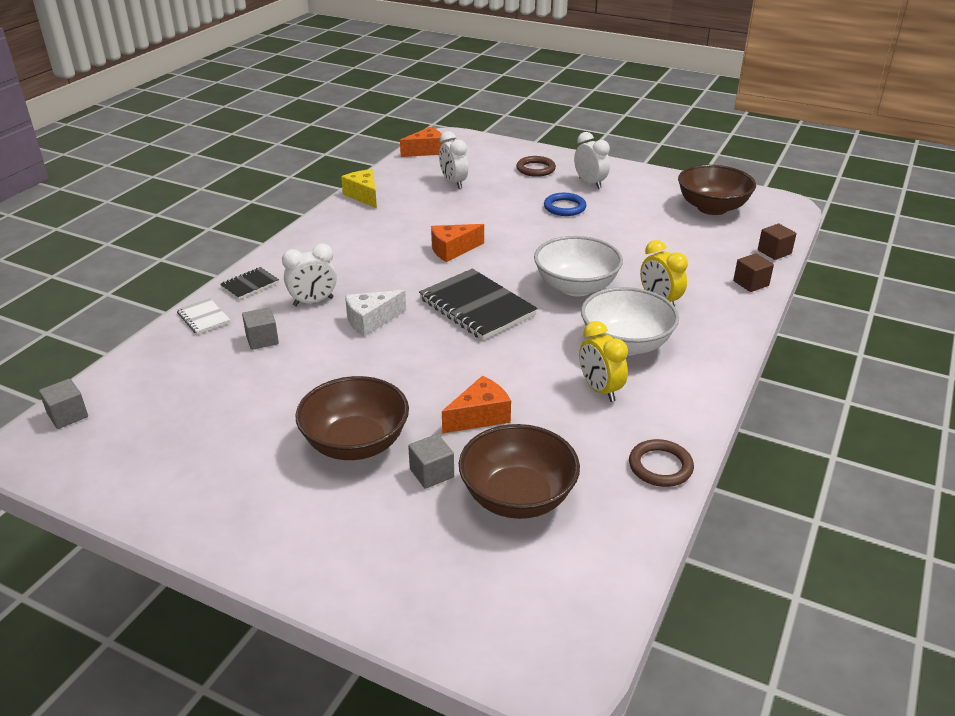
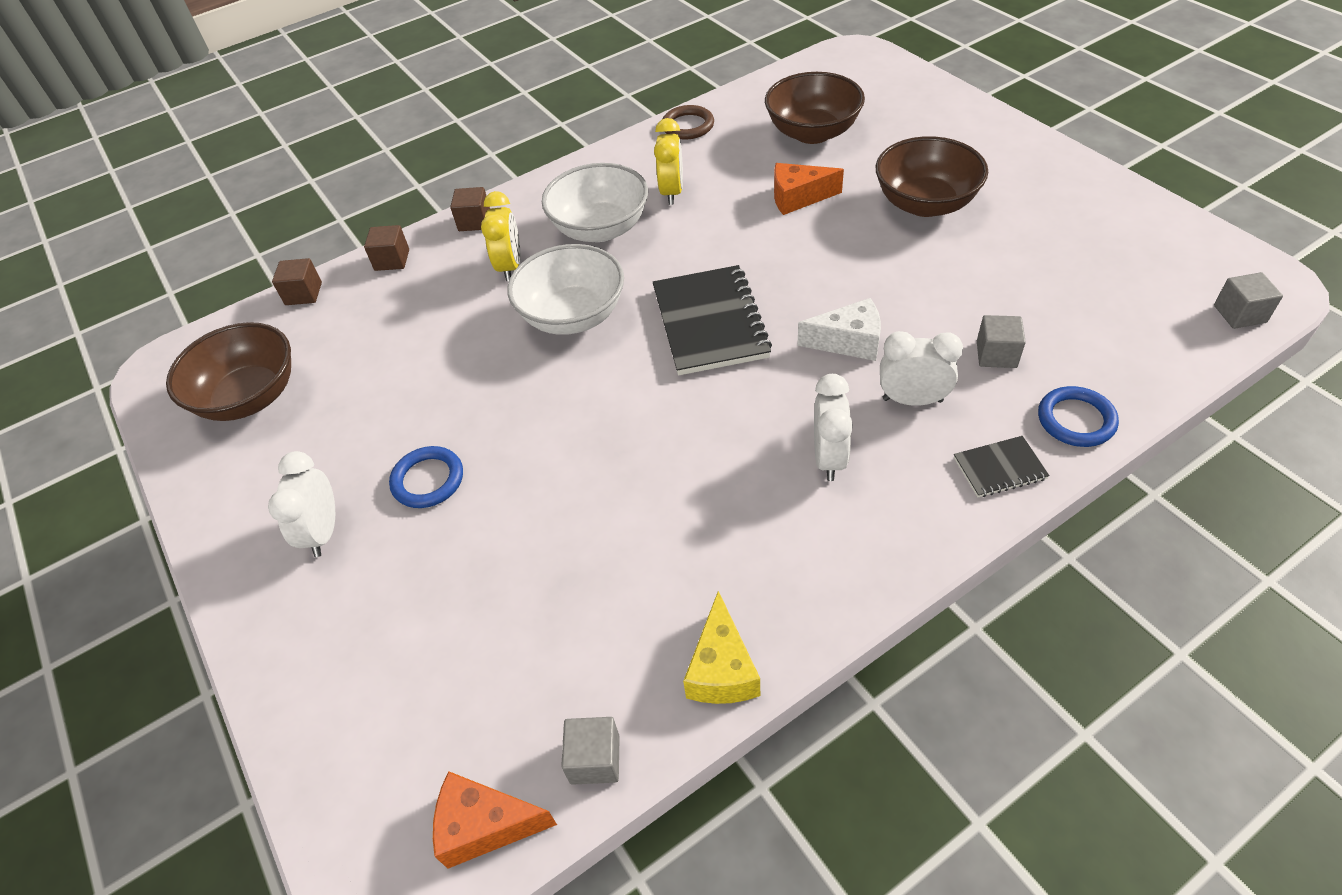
camera: 145 degrees left, 15 degrees up
(203, 318) = (1076, 420): white notebook -> blue ring
(431, 473) = (869, 164): grey cube -> grey cube (595, 759)
(453, 183) = (531, 641): white clock -> white clock (828, 458)
(453, 250) = (667, 439): orange cheese -> none
(535, 169) = (354, 624): brown ring -> none
(733, 322) = (474, 221): none -> brown cube

